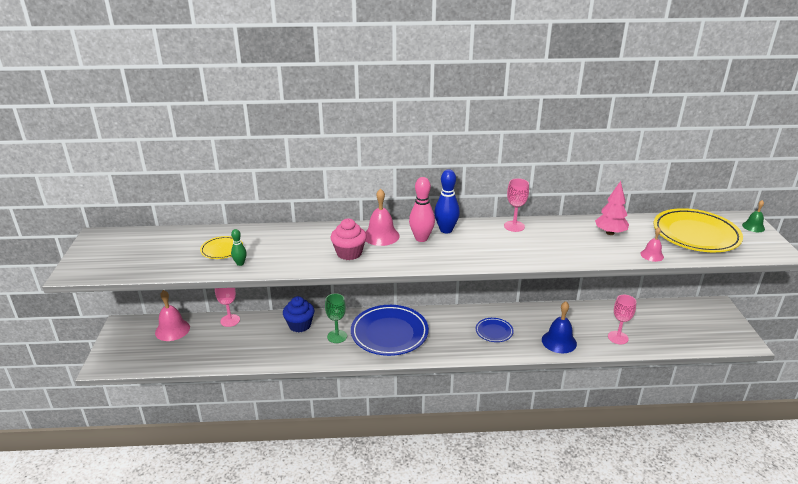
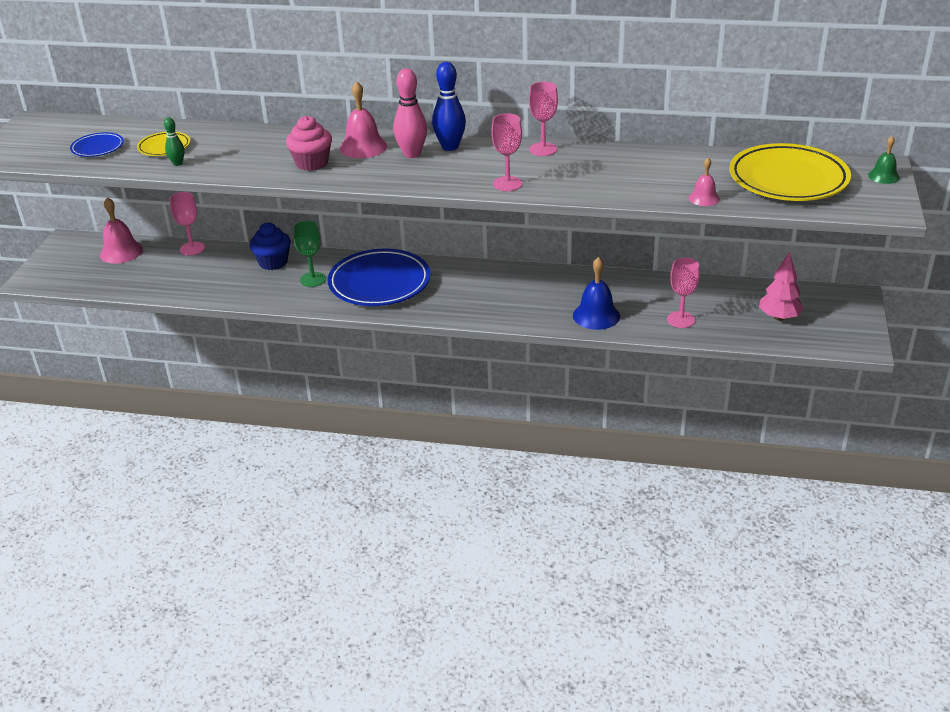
camera: 15 degrees right, 5 degrees up
(494, 332) = (516, 295): blue plate -> blue plate (98, 148)
(507, 257) = (507, 184): none -> pink goblet
(610, 233) = (668, 167): pink tree -> pink tree (779, 317)

